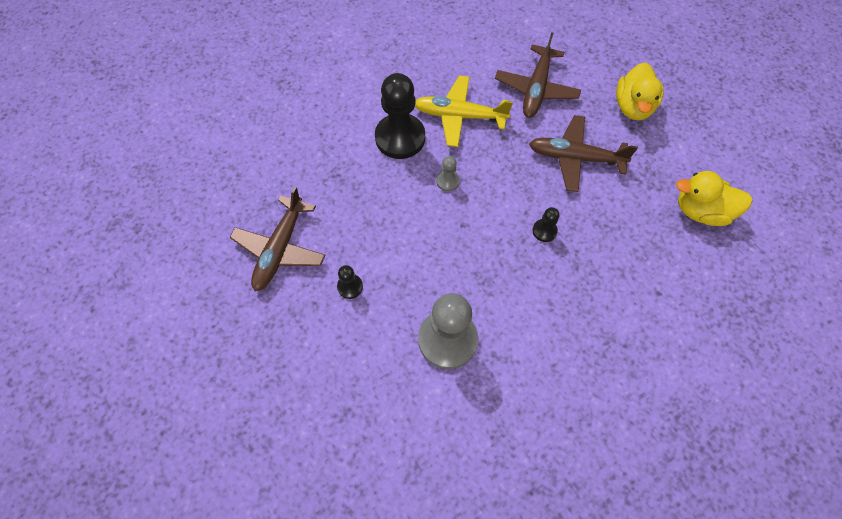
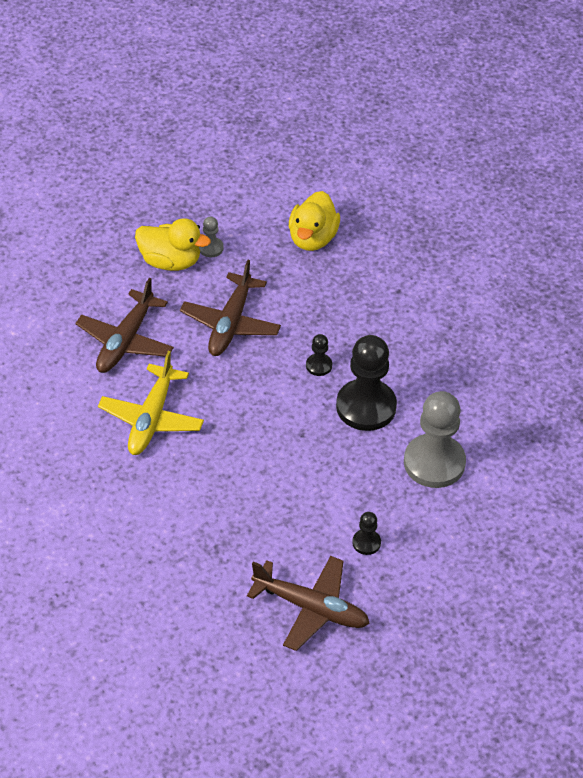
camera: 85 degrees left, 15 degrees down
(400, 138) = (173, 480): black pawn -> black pawn (366, 407)
(447, 181) = (243, 441): grey pawn -> grey pawn (211, 248)
(536, 89) = (125, 341): brown plane -> brown plane turned 90 degrees clockwise

